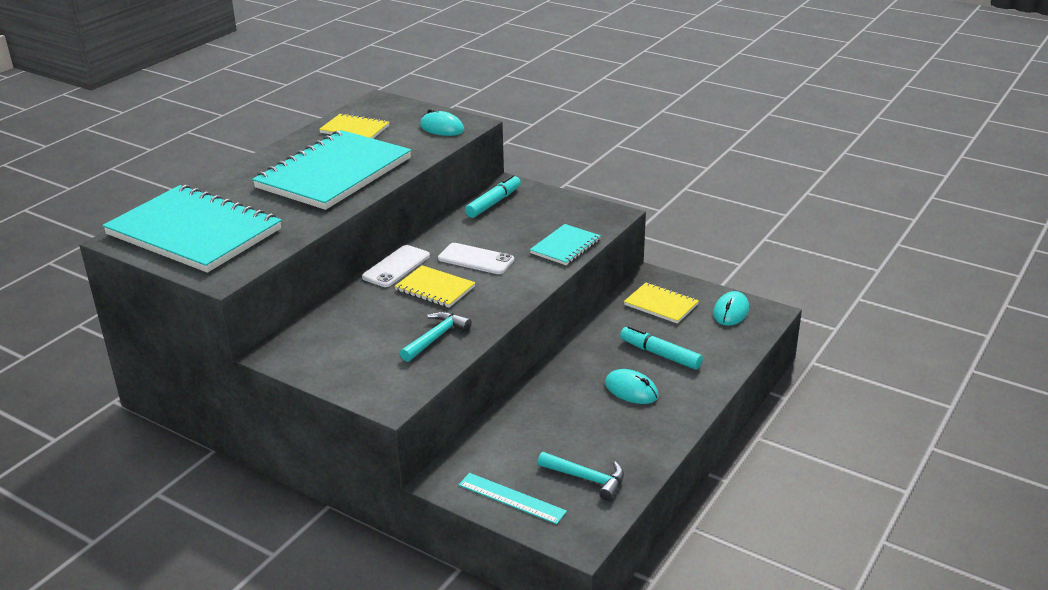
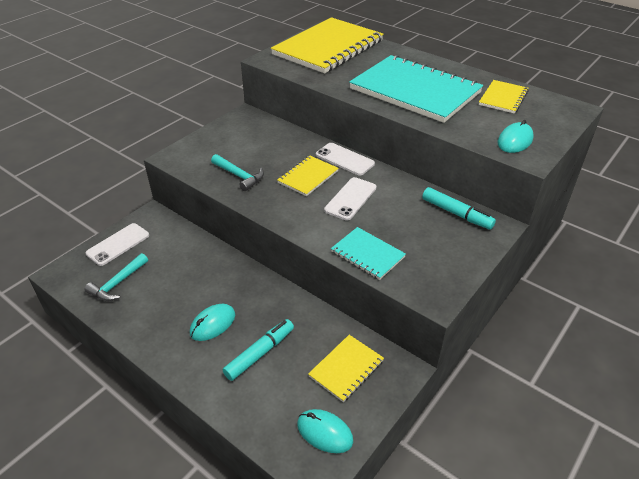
camera: 95 degrees right, 10 degrees up
(194, 232) = (328, 48): turquoise notebook -> yellow notebook
(512, 498) = (118, 244): turquoise ruler -> white phone

